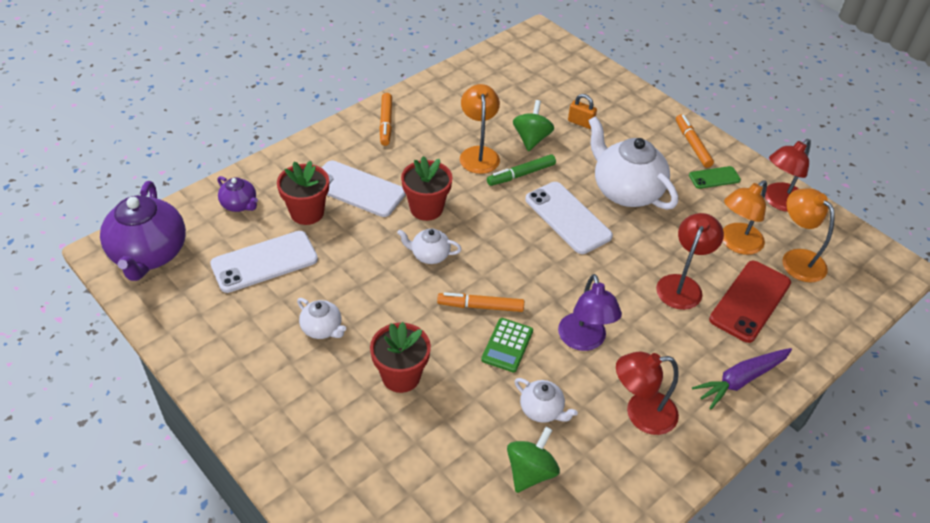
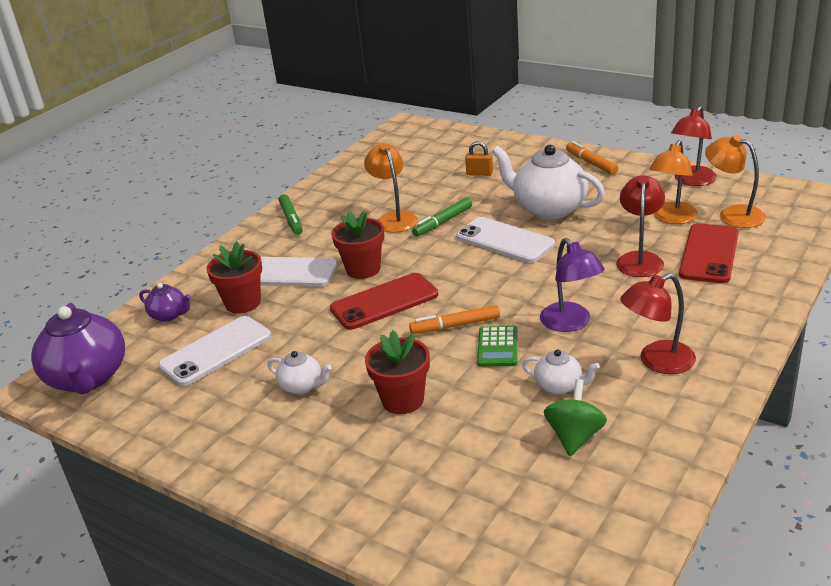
camera: 10 degrees left, 15 degrees down
(386, 123) = (291, 219): orange marker -> green marker
(429, 255) = (384, 302): white teapot -> red phone
(531, 139) = (439, 195): green spinning top -> none
(714, 178) = (624, 179): green phone -> none
(740, 380) = (735, 311): purple carrot -> none

